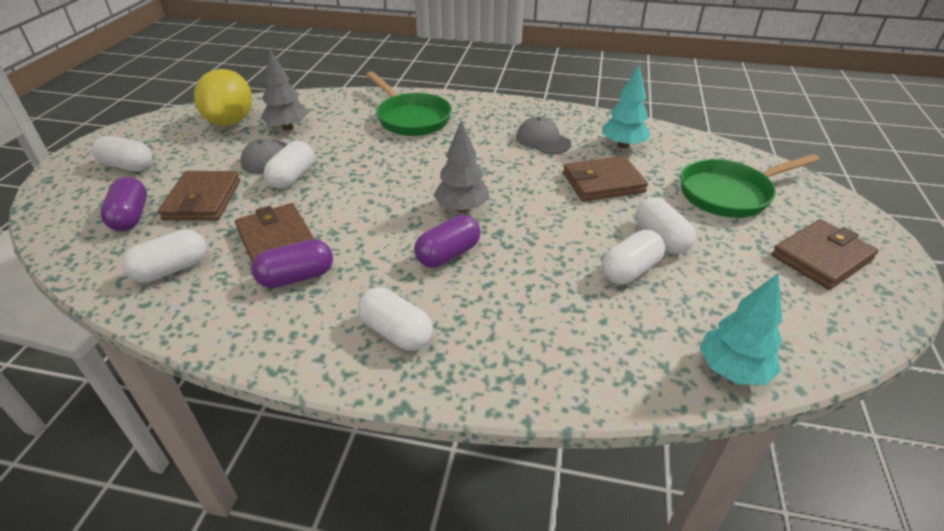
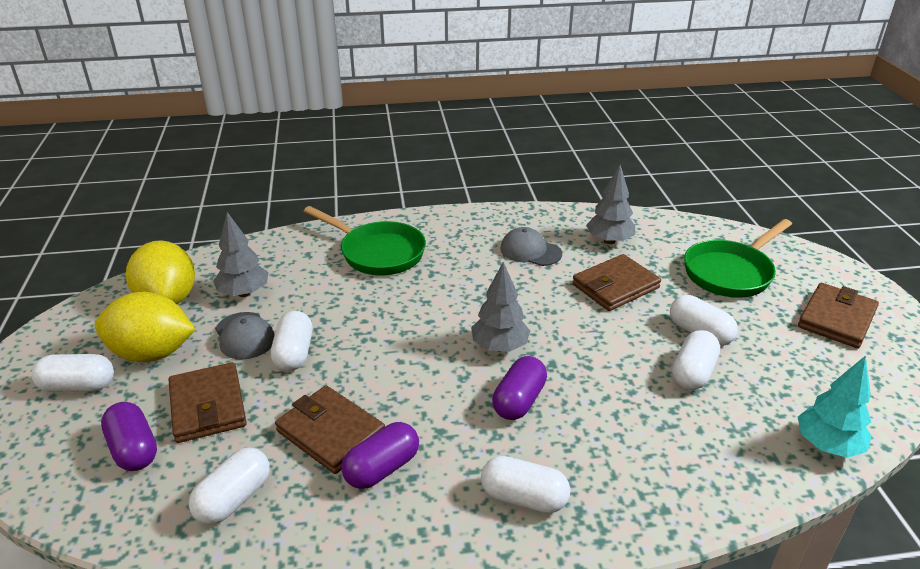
camera: 20 degrees left, 5 degrees down
(192, 155) = (152, 353): none -> yellow lemon
(623, 145) = (609, 241): turquoise tree -> grey tree

